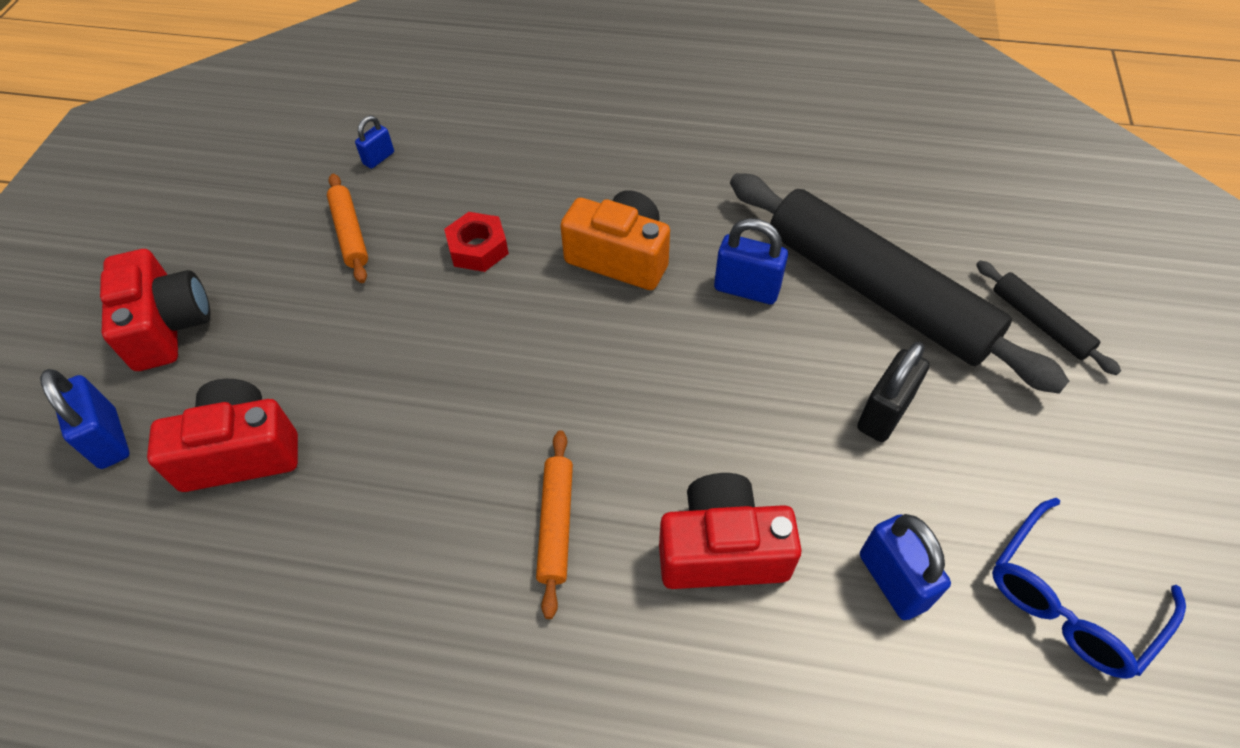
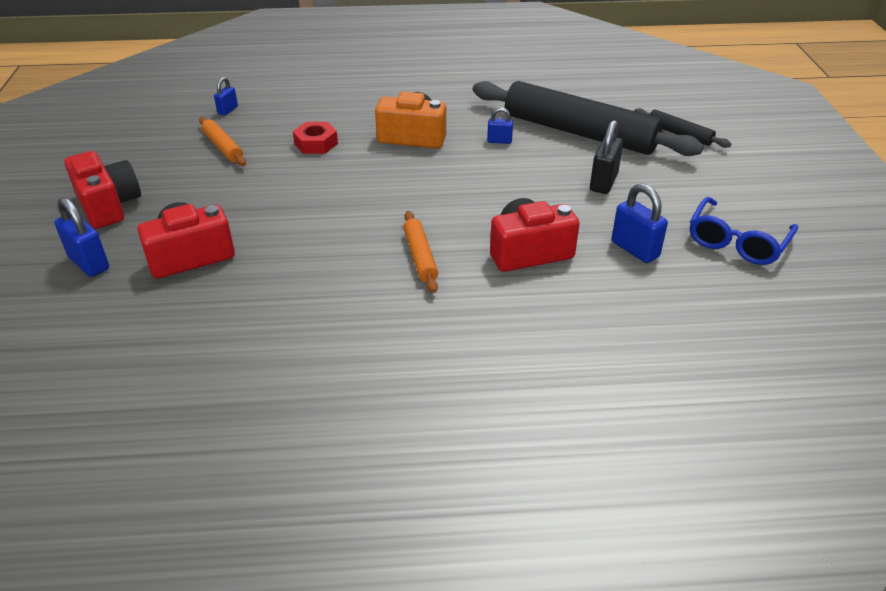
camera: 15 degrees left, 15 degrees down
(746, 289) = (499, 141): blue padlock -> blue padlock, size x0.59

